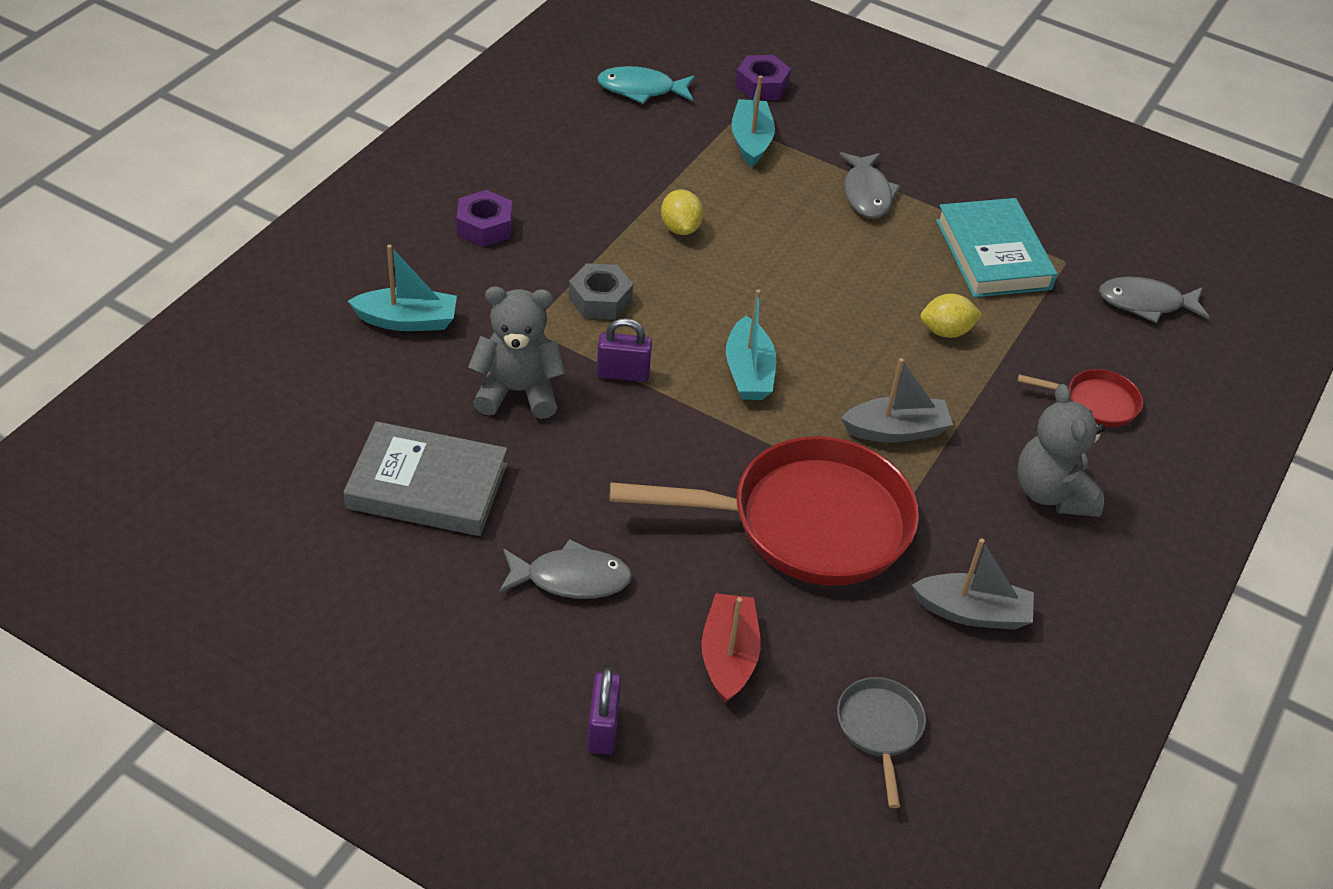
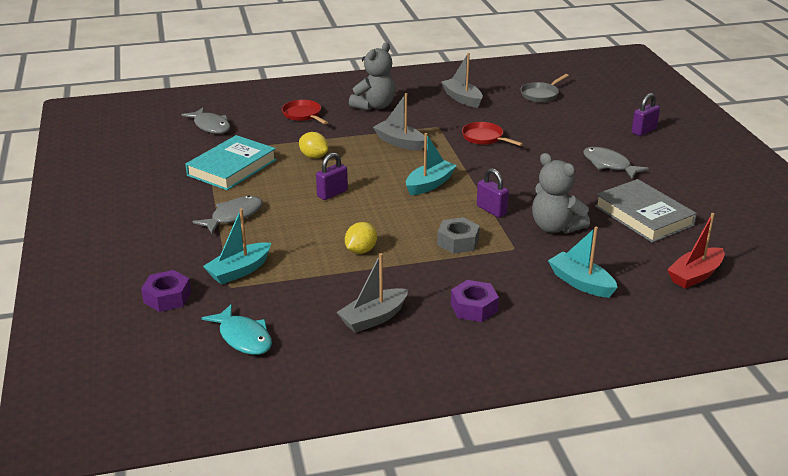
camera: 130 degrees left, 15 degrees down
(561, 164) = (373, 318): none -> grey boat
(728, 656) = (571, 125): red boat -> red boat (695, 275)
(807, 523) = (484, 138): red pan -> red pan, size x0.45
(828, 285) = (332, 193): none -> purple padlock

